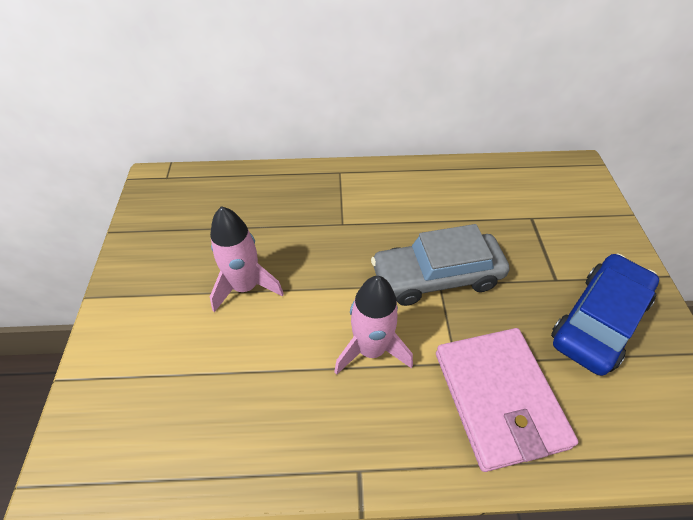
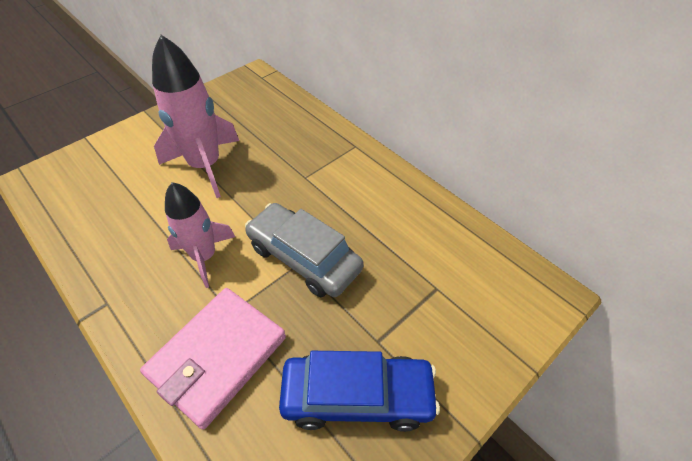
camera: 50 degrees right, 0 degrees up
(245, 287) = (205, 166): pink rocket -> pink rocket, size x1.51

